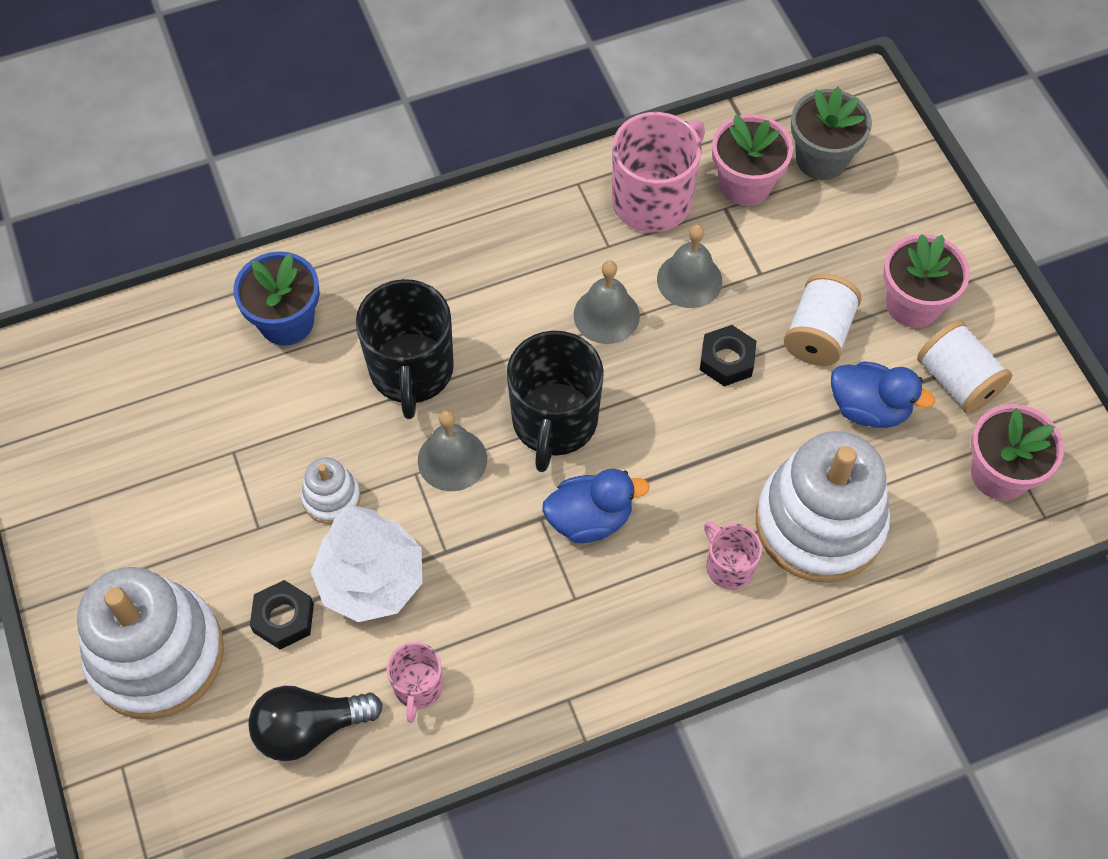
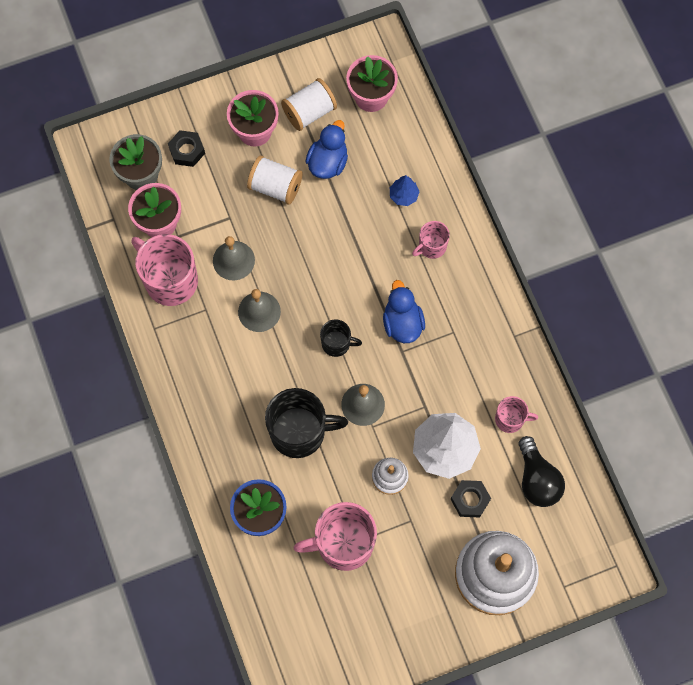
camera: 90 degrees left, 10 degrees up
(232, 431) = (343, 543): none -> pink mug
(554, 422) = (337, 343): black mug -> black mug, size x0.53
(727, 360) = (293, 241): black nut -> black nut (187, 151)
(819, 523) = (403, 195): white stacking toy -> blue tree

